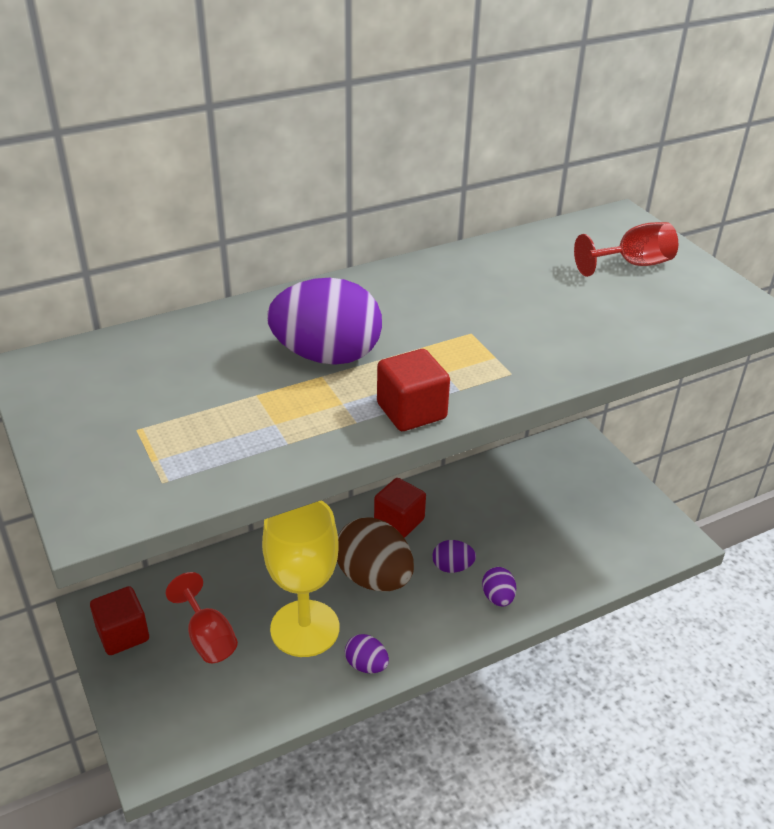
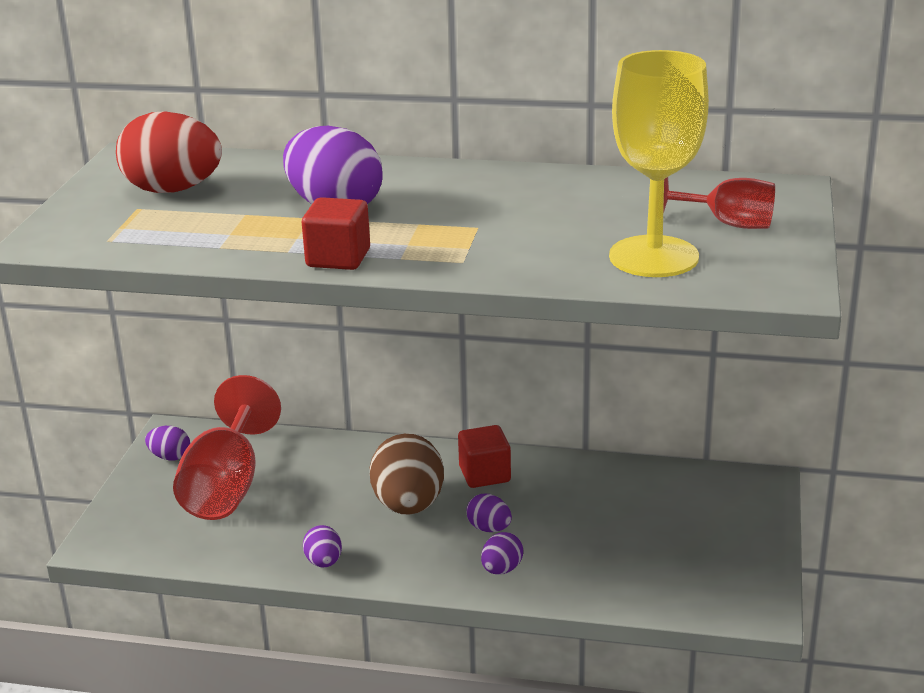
camera: 40 degrees right, 10 degrees down
(123, 634) = (170, 457): red cube -> purple egg
(144, 393) = (173, 190): none -> red egg
(208, 638) = (226, 487): red goblet -> red goblet, size x1.74
(305, 628) = (306, 514): yellow goblet -> yellow goblet (653, 257)

